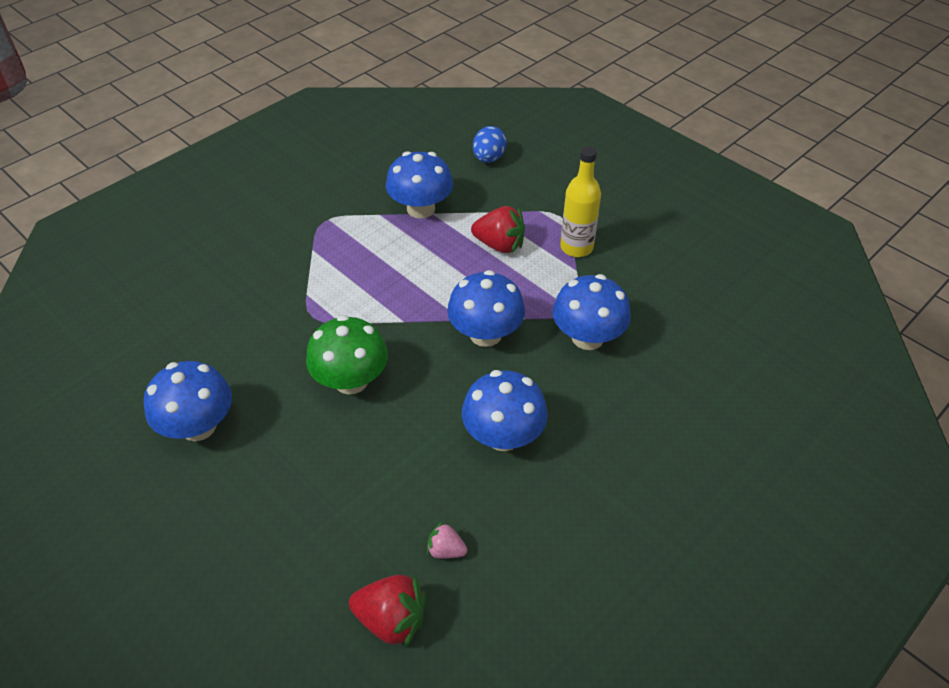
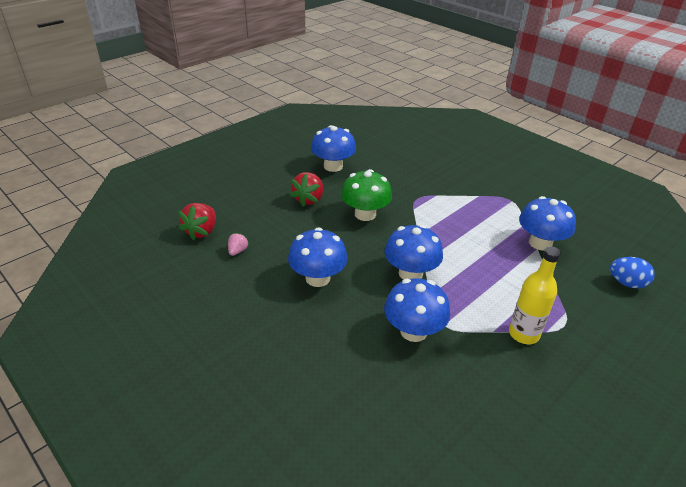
camera: 90 degrees right, 10 degrees down
(500, 245) = (511, 285): red strawberry -> red strawberry (309, 199)

